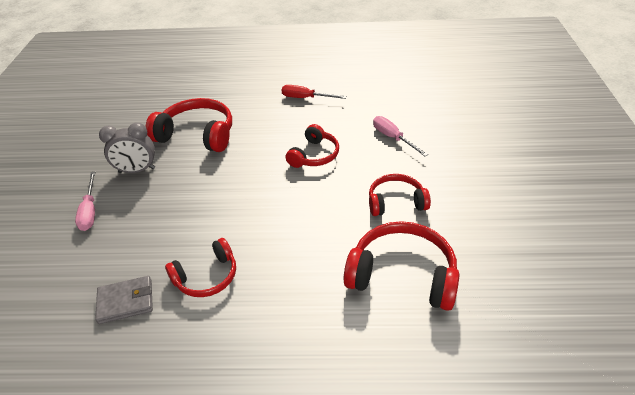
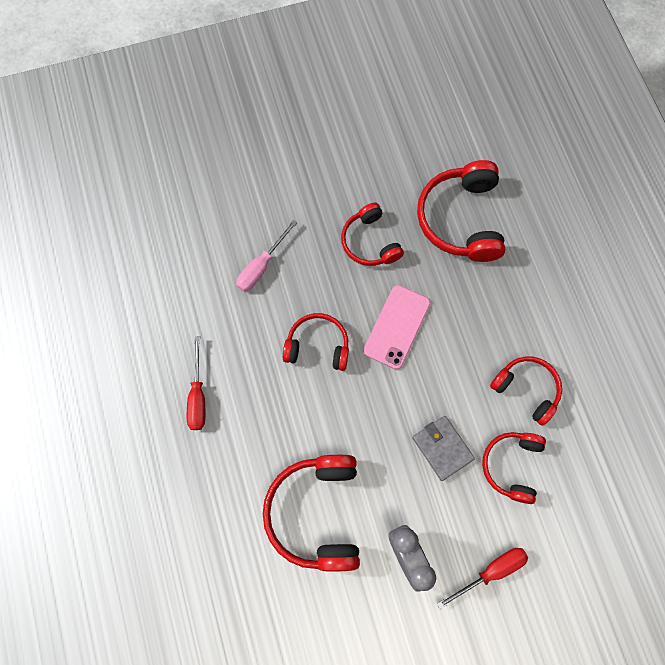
camera: 110 degrees left, 30 degrees up
(90, 211) = (490, 571): pink screwdriver -> red screwdriver
(126, 301) = (581, 452): grey wallet -> grey wallet (442, 448)
(151, 246) = (512, 465): none -> red headphones
(309, 202) = (397, 327): none -> pink phone

